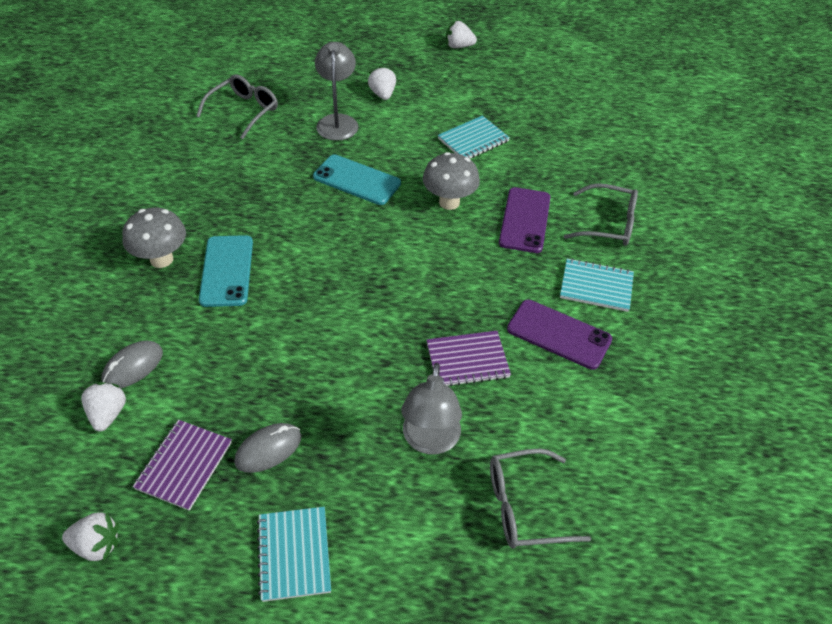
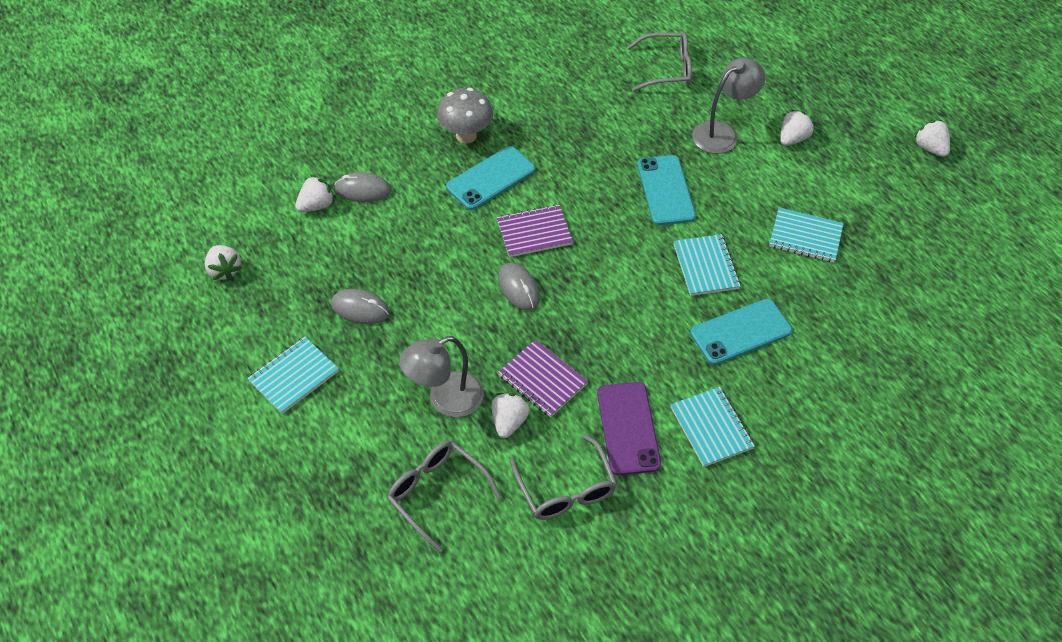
camera: 55 degrees right, 5 degrees up
(184, 465) = (312, 272): purple notebook -> purple notebook (534, 232)
(361, 321) = (518, 288): none -> grey mouse
(449, 202) = (705, 266): grey mushroom -> turquoise notebook
(491, 408) = (509, 421): none -> white strawberry
(525, 220) = (740, 332): purple phone -> turquoise phone
(608, 224) = (803, 398): grey glasses -> grey glasses (566, 489)

